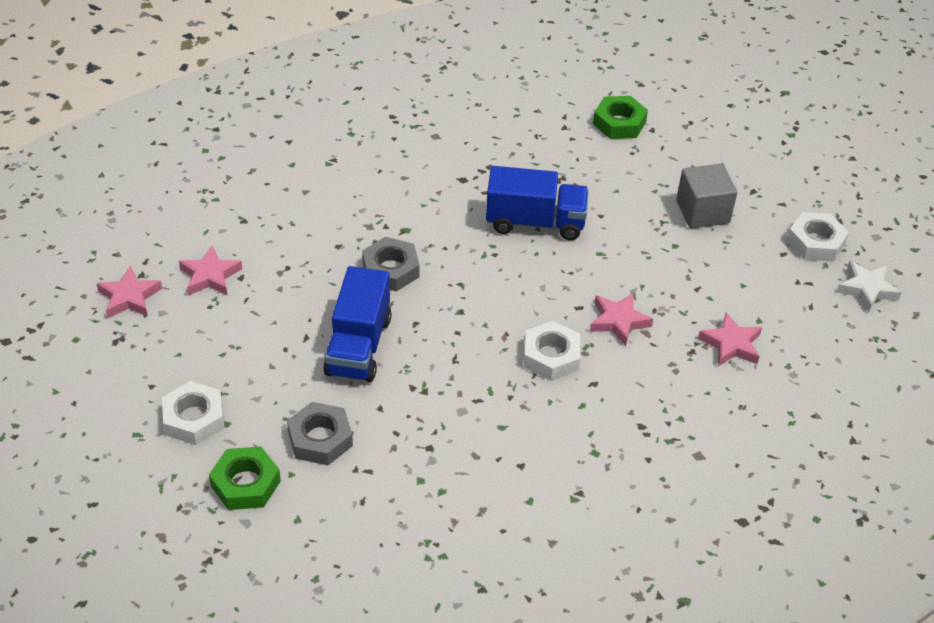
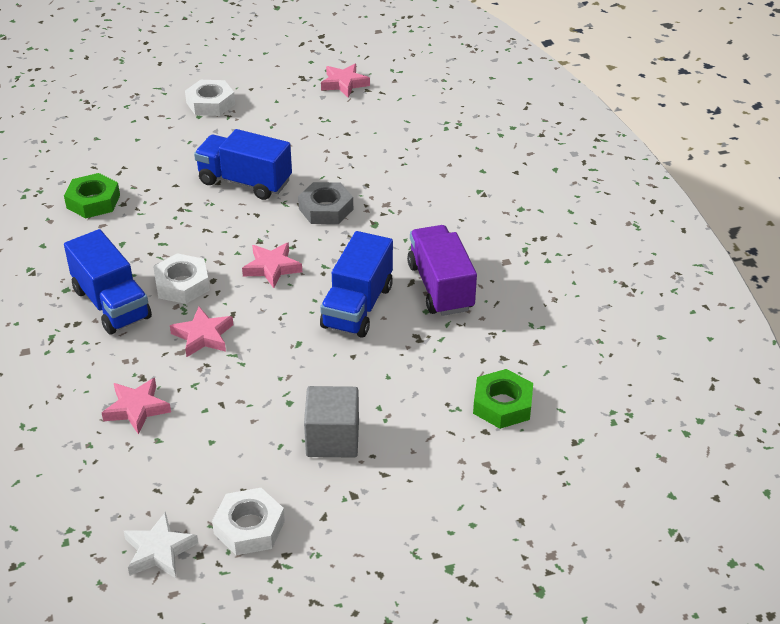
camera: 105 degrees right, 5 degrees down
(210, 276) = (353, 119): pink star -> pink star (272, 268)
(245, 483) = (140, 120): green nut -> green nut (93, 201)
(320, 439) = (161, 154): grey nut -> none
(487, 173) = (440, 287): none -> purple truck
(602, 405) = (111, 304): none -> blue truck

